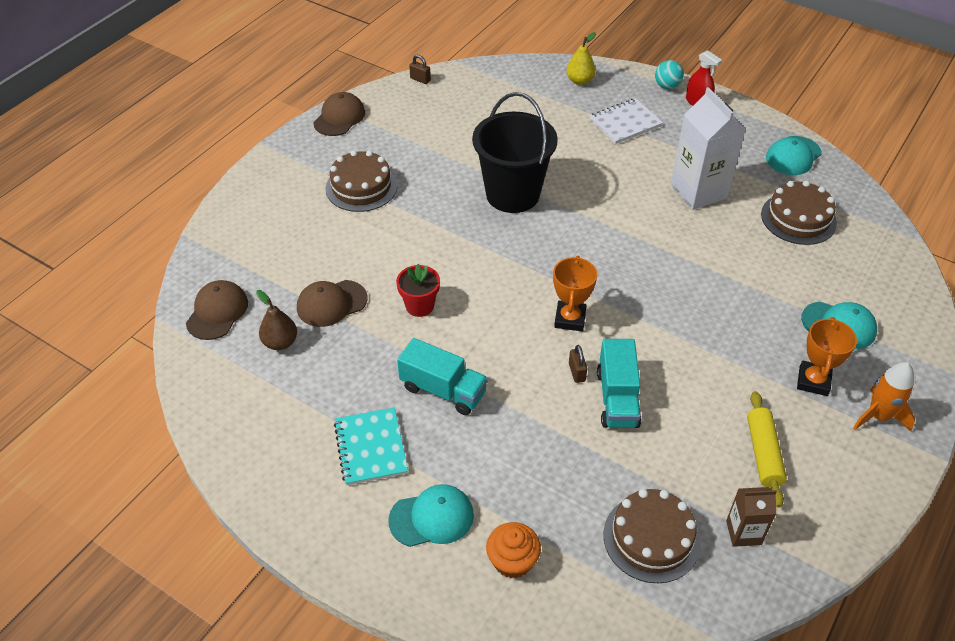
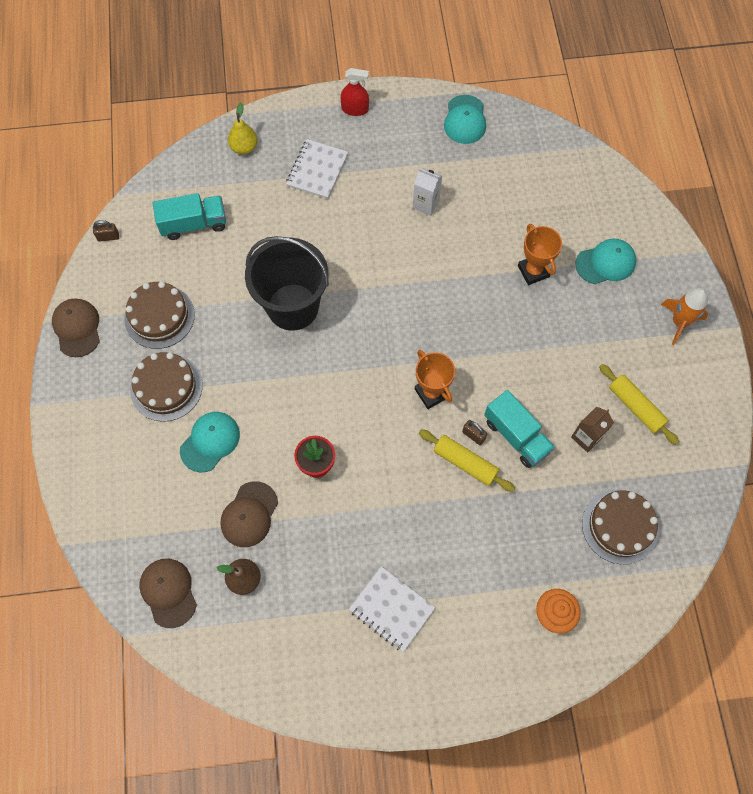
camera: 40 degrees left, 20 degrees up
(370, 447) = (391, 609): turquoise notebook -> white notebook
(432, 517) = (479, 626): turquoise cap -> turquoise cap (210, 442)
(443, 390) = (398, 523): turquoise truck -> turquoise truck (194, 224)
(548, 387) = (465, 463): none -> yellow rolling pin
(667, 86) = (318, 107): turquoise ball -> none
(698, 191) = (426, 204): white carton -> white carton, size x0.53
(743, 532) = (667, 477): brown carton -> brown carton (586, 437)
(798, 218) = (512, 181): brown cake -> brown cake (159, 316)
(813, 381) = (623, 324): orange trophy -> orange trophy (533, 271)

